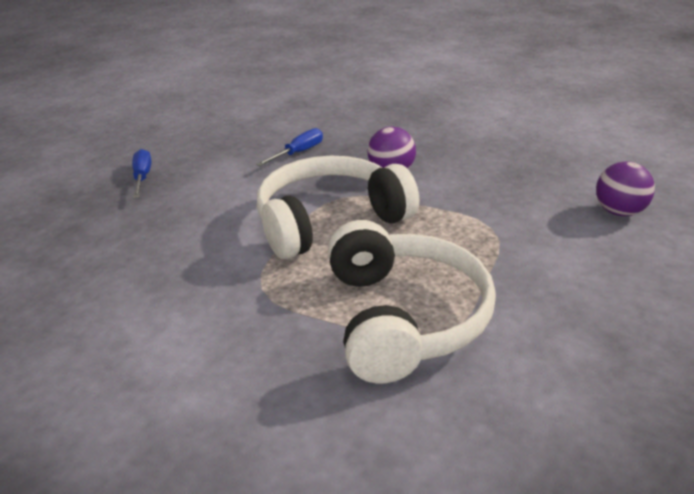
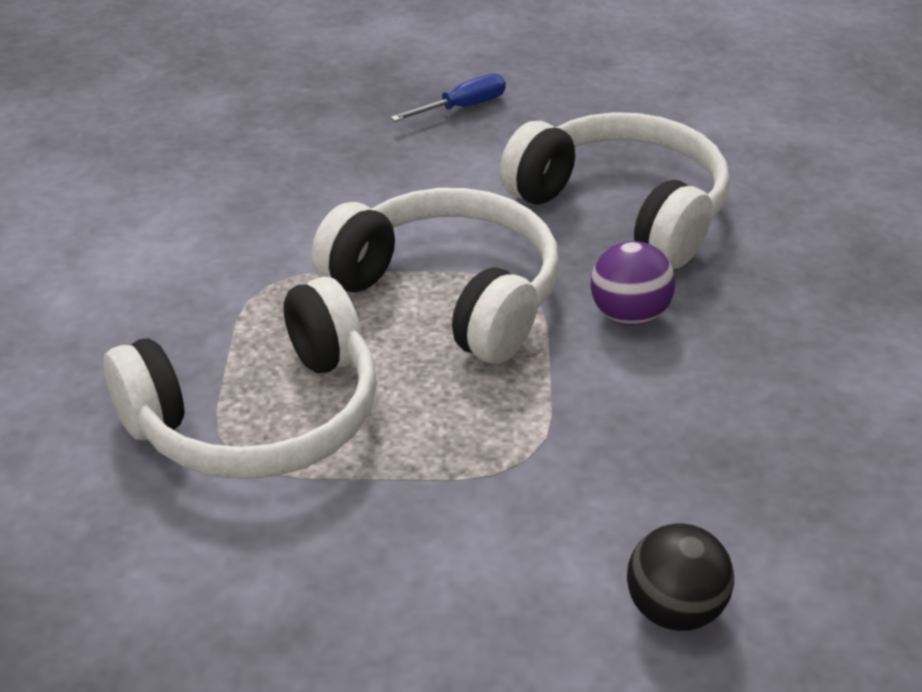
camera: 65 degrees right, 5 degrees up
(298, 153) = (623, 209): blue screwdriver -> white headphones
(619, 212) = (675, 611): purple ball -> black ball

